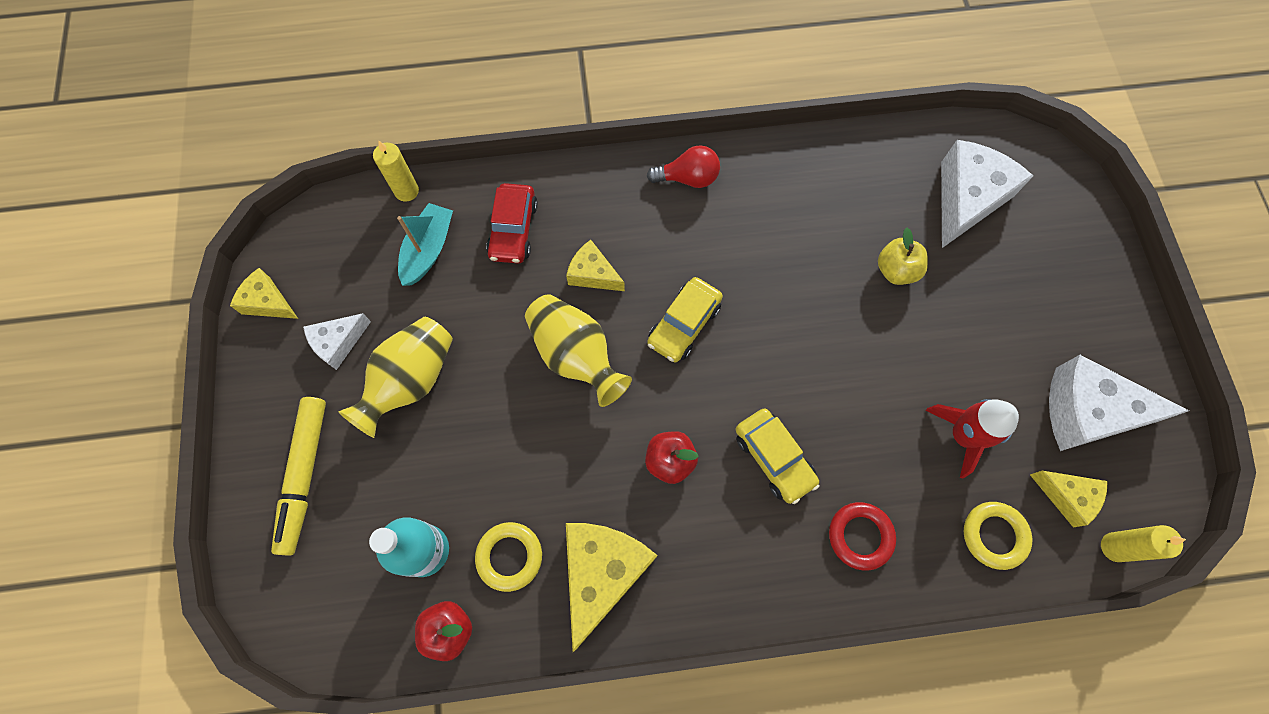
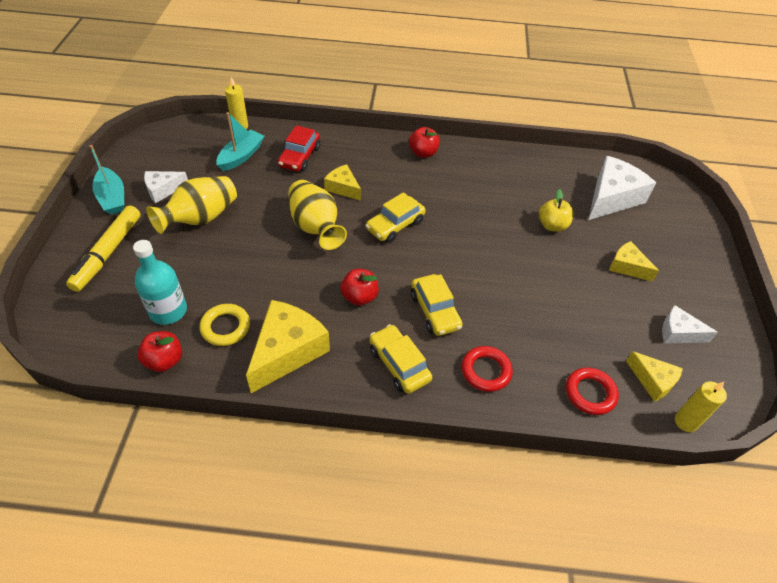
camera: 10 degrees right, 20 degrees down
(268, 302) = (129, 162): yellow cheese -> yellow cheese (627, 267)
(271, 376) = (112, 198): none -> turquoise boat
(688, 178) = (423, 153): red light bulb -> red apple
(749, 555) = (399, 364): none -> yellow car
(962, 435) = (579, 327): red rocket -> none
(994, 535) = (590, 393): yellow ring -> red ring
(1088, 412) = (678, 333): white cheese -> white cheese, size x0.56

